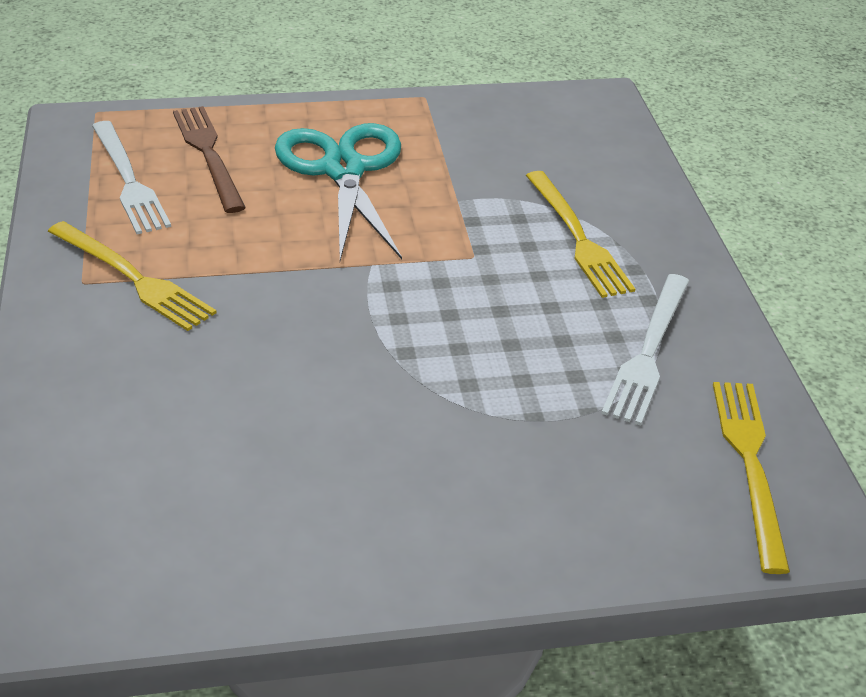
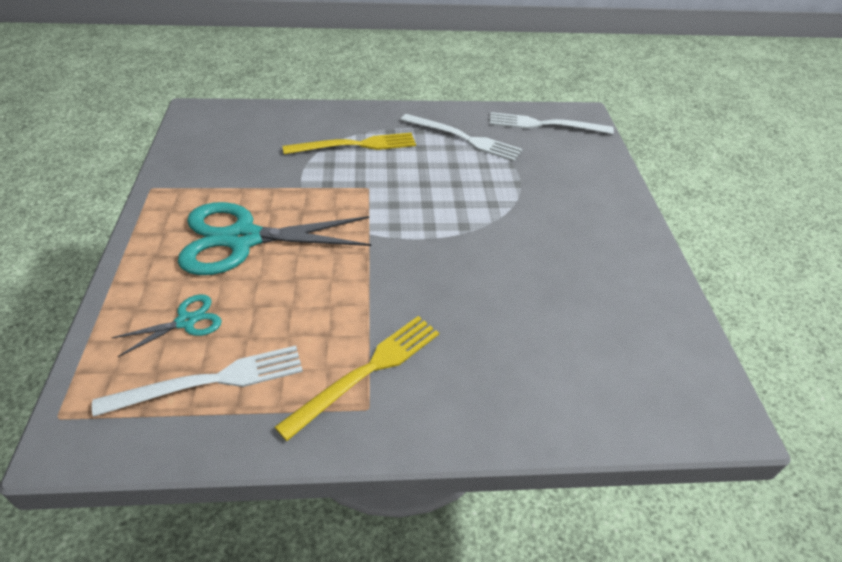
camera: 85 degrees left, 5 degrees up
(208, 154) = (186, 322): brown fork -> turquoise scissors
(750, 464) = (545, 125): yellow fork -> white fork

